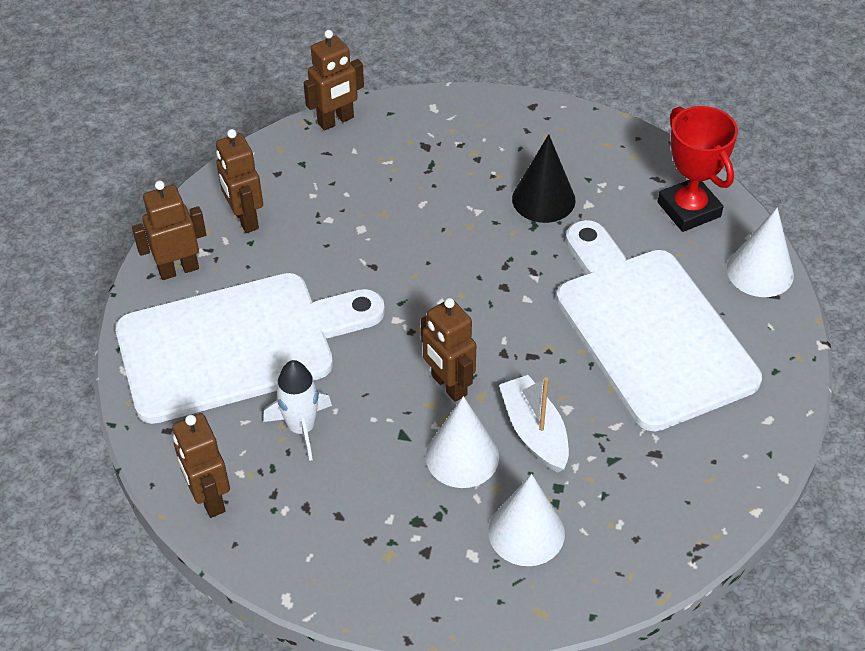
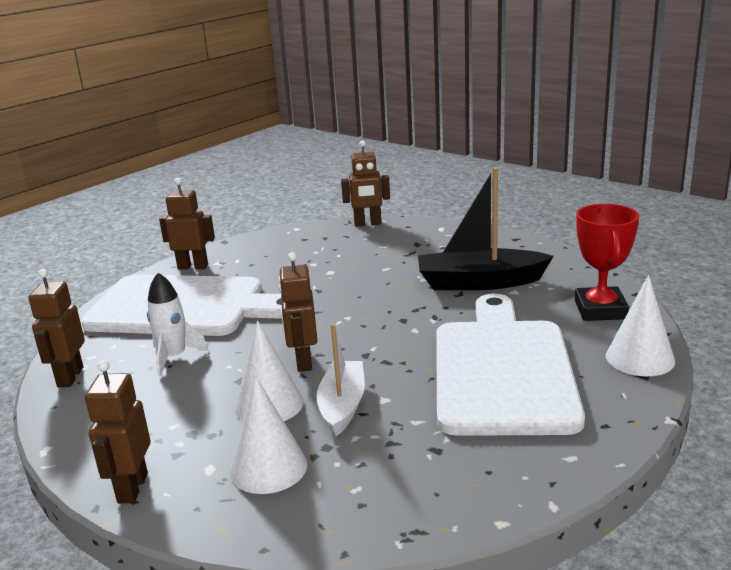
camera: 30 degrees right, 25 degrees down
(245, 219) = (260, 254): brown robot -> brown robot (132, 488)
(543, 199) = (480, 282): black cone -> black boat

